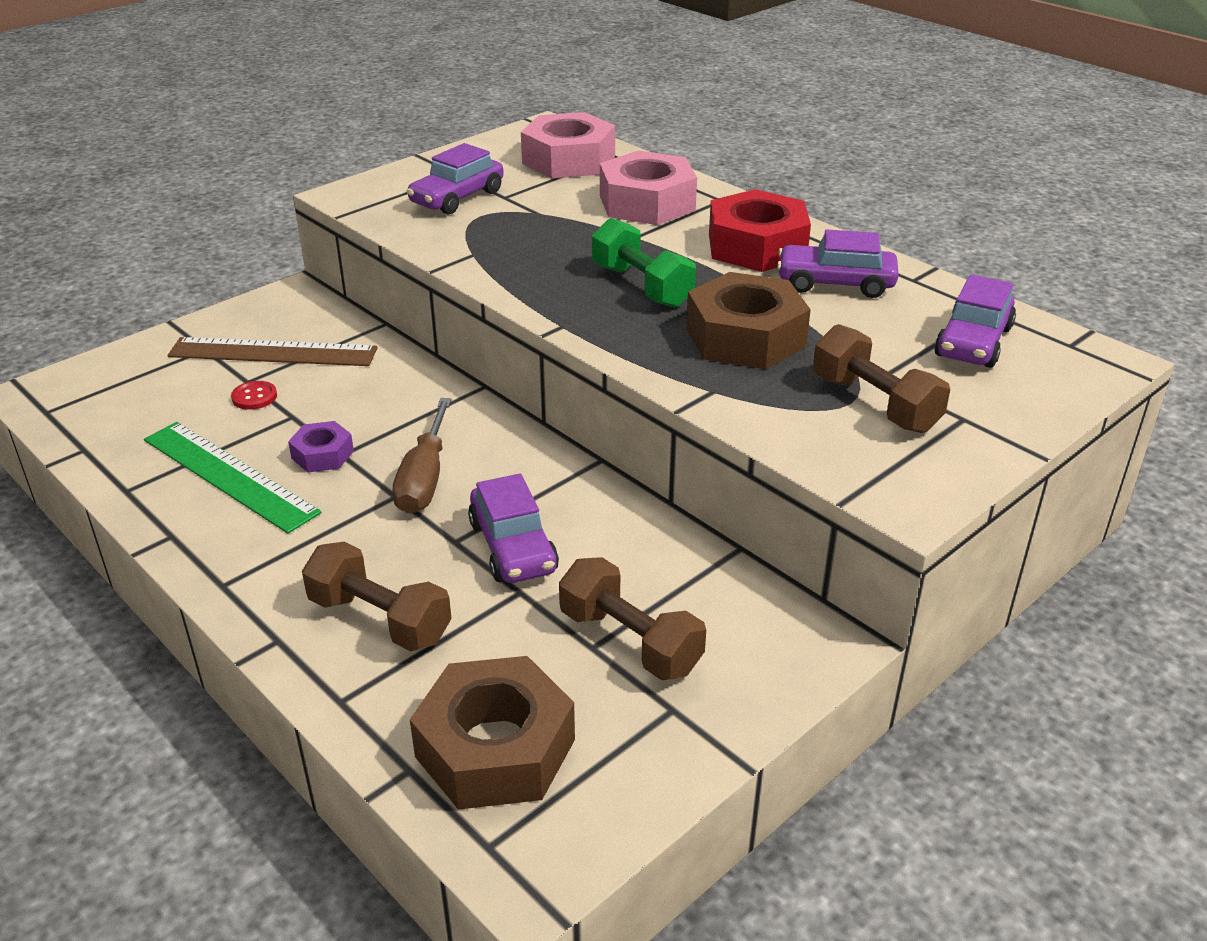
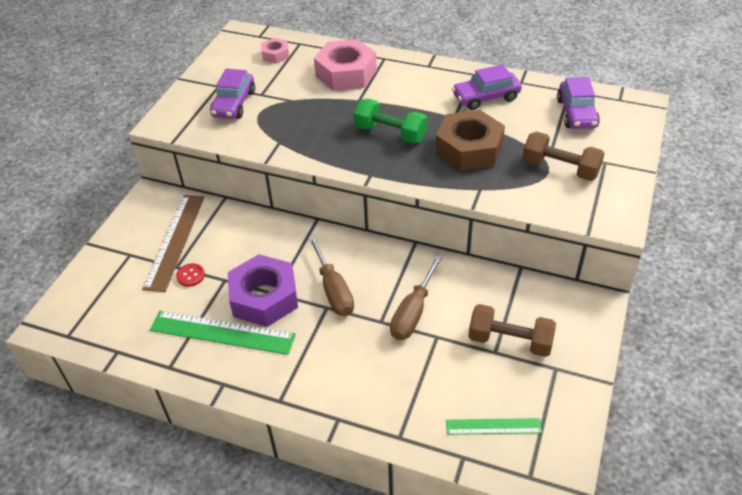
camera: 25 degrees left, 10 degrees up
(273, 352) = (175, 241): brown ruler -> brown ruler turned 60 degrees counterclockwise
(322, 454) = (264, 298): purple nut -> purple nut, size x1.96
(380, 619) = (380, 383): brown dumbbell -> none
(495, 748) = (493, 426): brown nut -> green ruler
(513, 547) = (413, 312): purple car -> brown screwdriver
(568, 160) = (275, 55): pink nut -> pink nut, size x0.51
(757, 246) = (428, 85): red nut -> none

